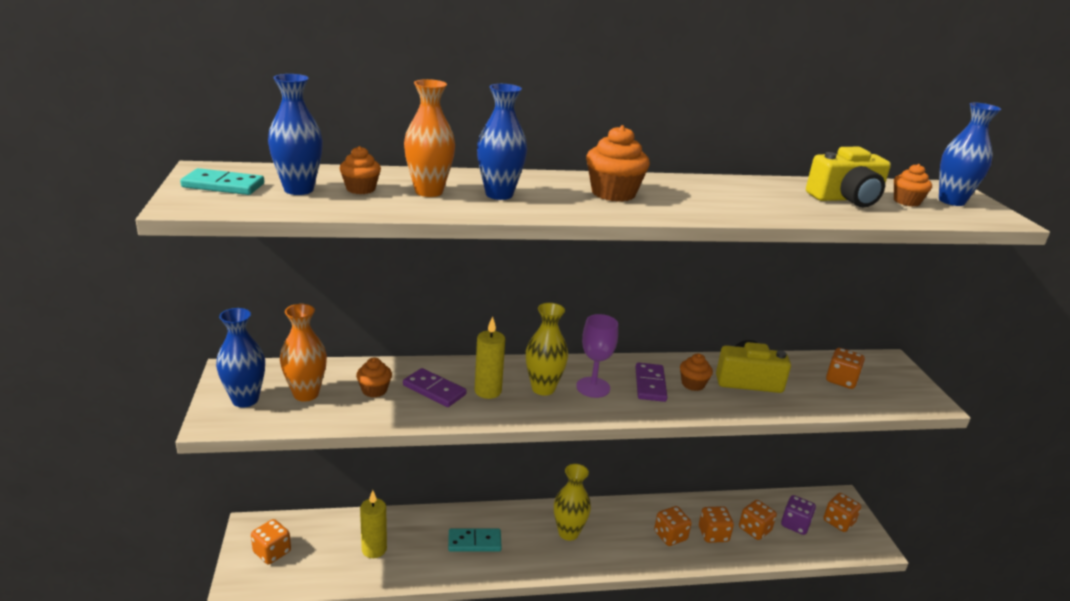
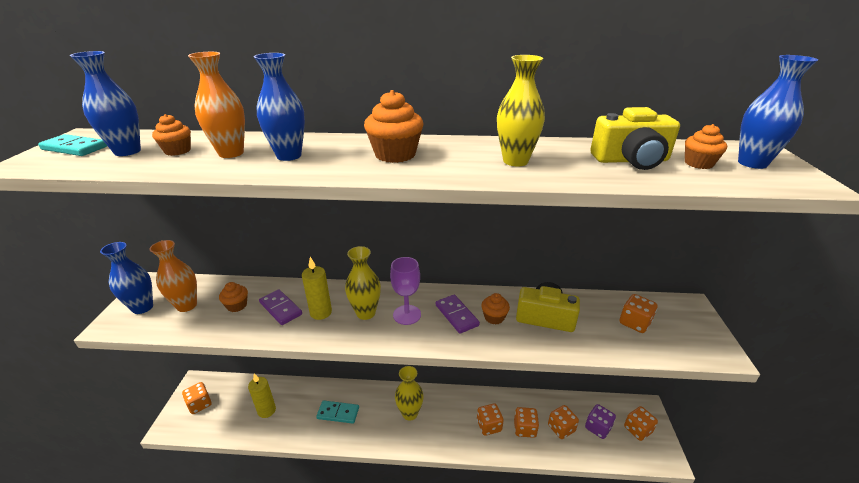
camera: 15 degrees right, 5 degrees up
(650, 384) = (456, 315): purple domino -> purple domino turned 45 degrees counterclockwise
(739, 200) = (515, 161): none -> yellow vase

